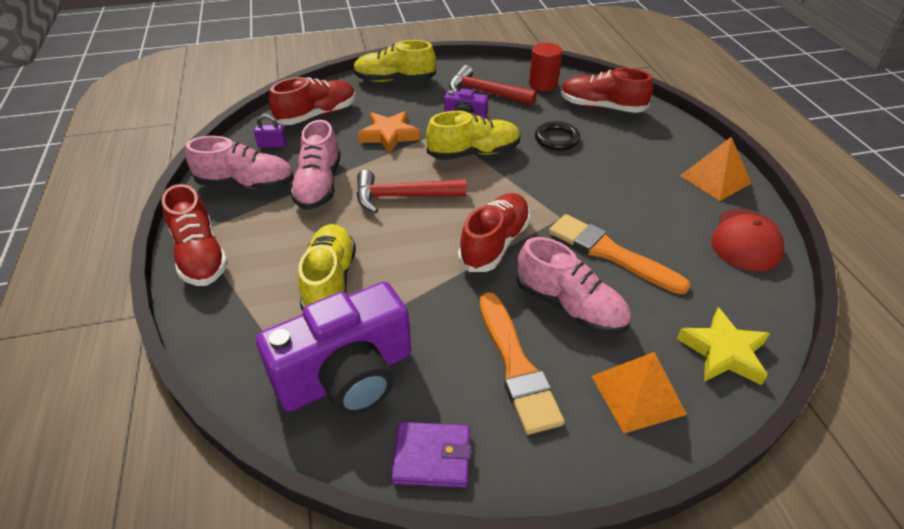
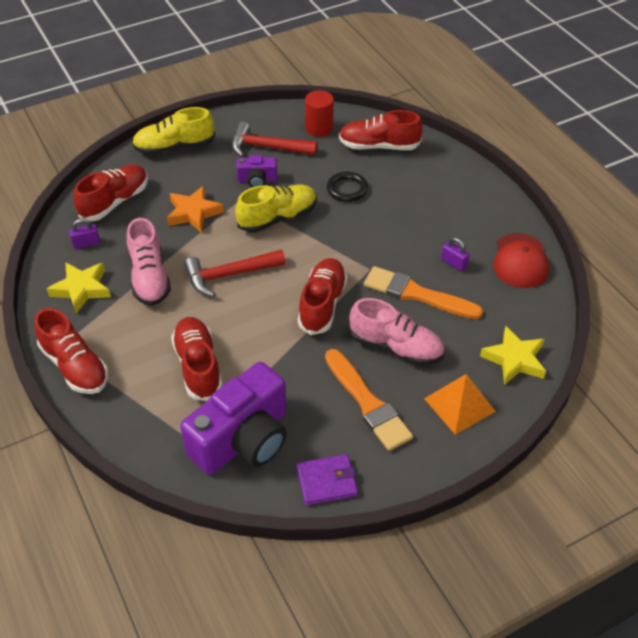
camera: 15 degrees left, 5 degrees up
(246, 184) = (81, 289): pink shoe -> yellow star
(330, 281) = (198, 366): yellow shoe -> red shoe
(662, 228) = (454, 263): none -> purple padlock
(715, 179) = (488, 207): orange pyramid -> none

